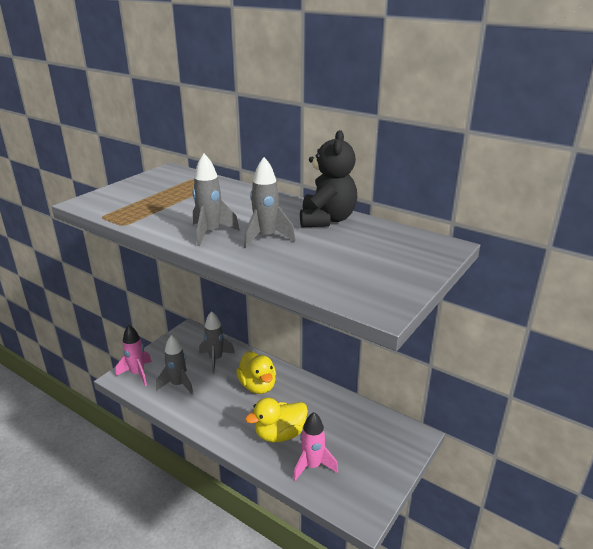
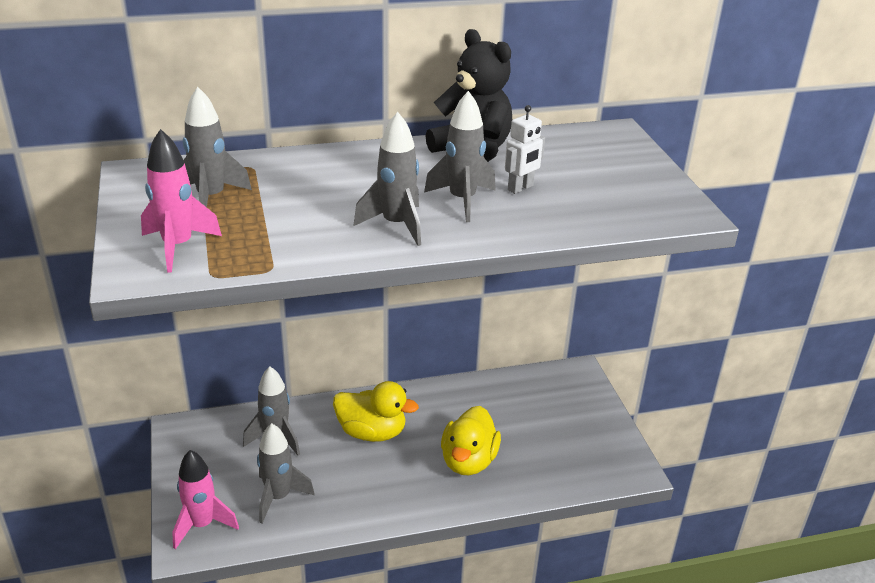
camera: 50 degrees left, 5 degrees up
(170, 189) = (211, 198): none -> grey rocket
(310, 246) = (520, 188): none -> white robot
(312, 466) = (539, 465): pink rocket -> pink rocket (178, 247)

